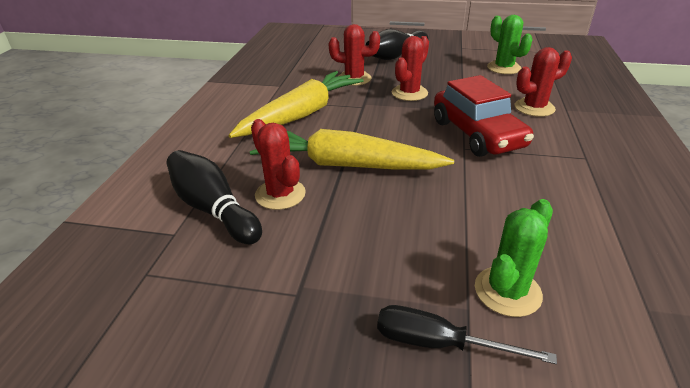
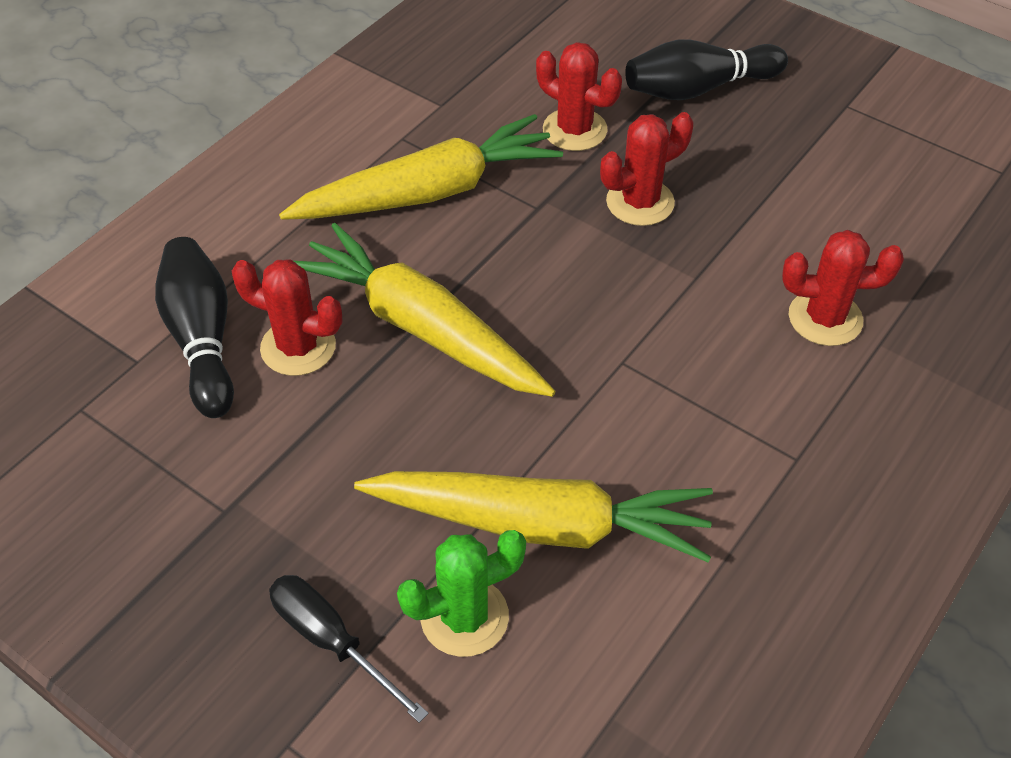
camera: 25 degrees right, 15 degrees up
(280, 194) = (298, 347): red cactus -> red cactus turned 60 degrees counterclockwise
(477, 134) = (669, 341): red car -> none
(499, 227) = (540, 524): none -> yellow carrot
(504, 68) = (873, 194): green cactus -> none

